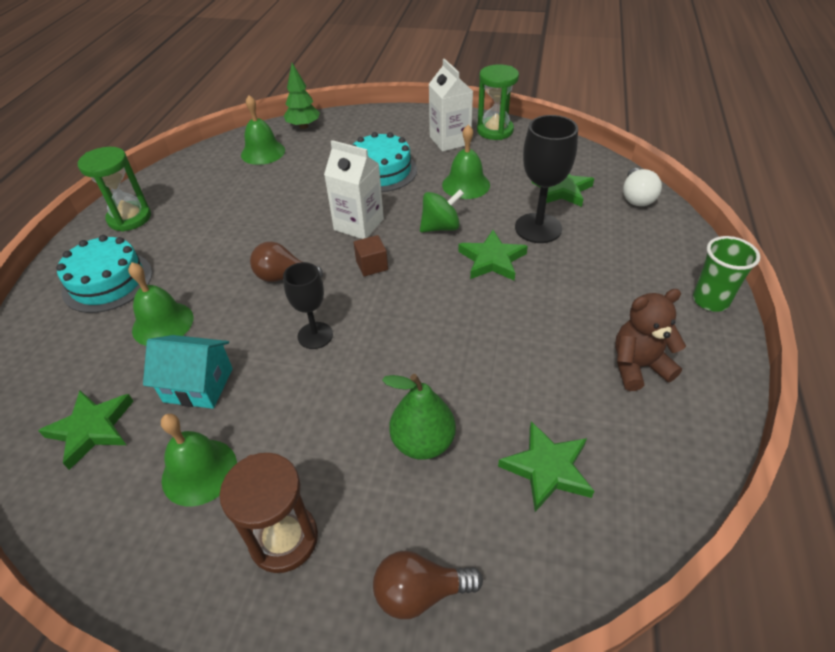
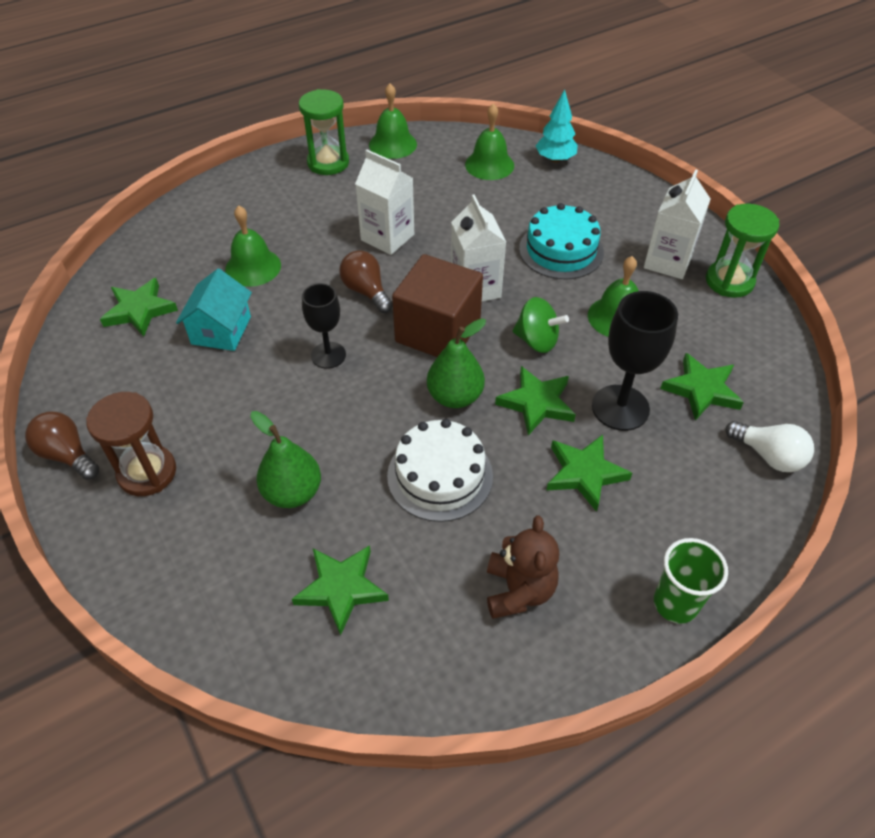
camera: 45 degrees right, 5 degrees up
(108, 282) = (259, 208): turquoise cake -> none
(198, 385) = (221, 330): turquoise house -> turquoise house turned 45 degrees clockwise
(199, 471) = (157, 389): green bell -> green bell (393, 144)
(250, 235) = (387, 237): none -> white carton
(303, 126) = (555, 159): green tree -> turquoise tree
(372, 265) = (438, 331): brown cube -> brown cube, size x2.33
(420, 592) = (170, 577): brown light bulb -> brown light bulb (67, 455)
(440, 293) = (455, 396): none -> green pear
(500, 345) = (440, 475): none -> white cake
(573, 275) = (584, 473): none -> green star
(636, 197) = (768, 456): white light bulb -> white light bulb turned 105 degrees counterclockwise
(638, 366) = (518, 590): brown teddy bear -> brown teddy bear turned 60 degrees clockwise

